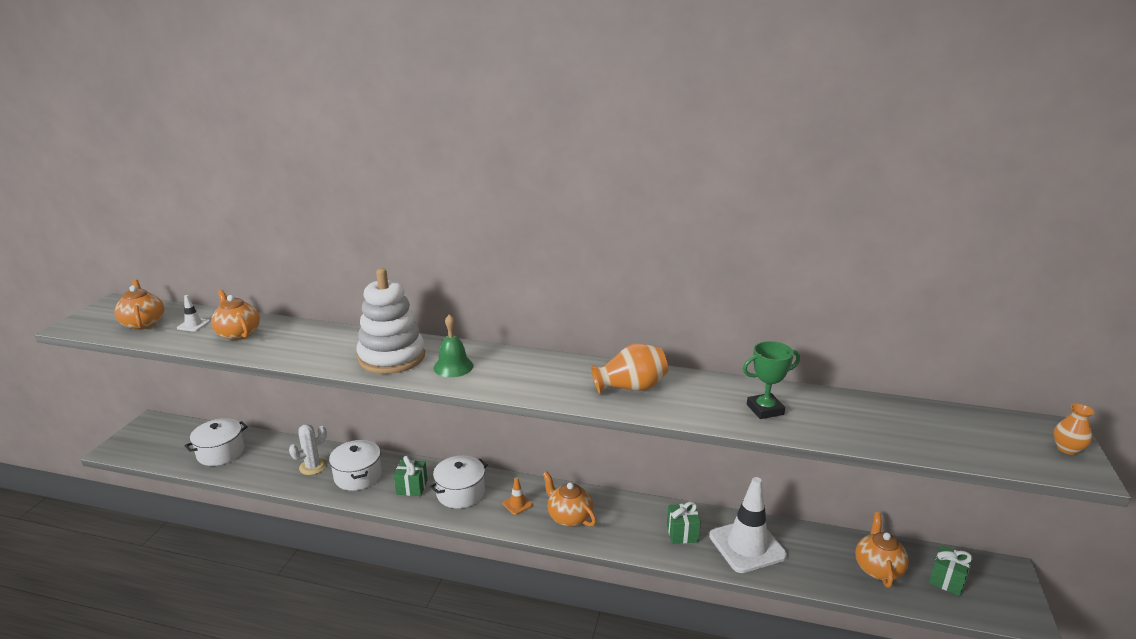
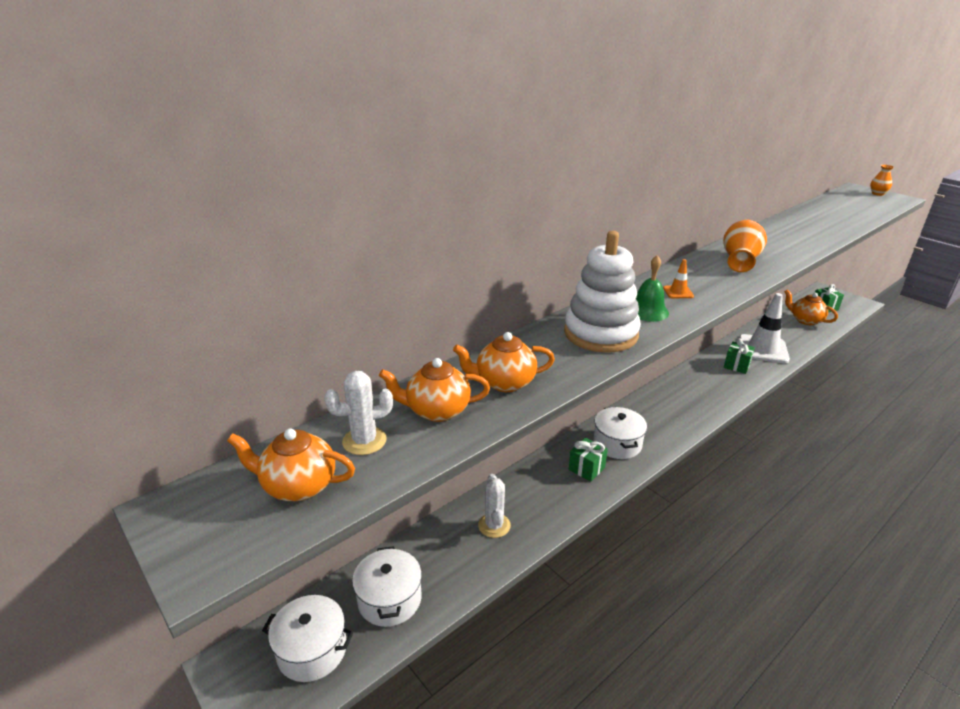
camera: 55 degrees left, 5 degrees up
(193, 325) = (364, 441): white traffic cone -> white cactus
(358, 476) = (539, 497): white pot -> white pot (312, 650)
(517, 504) = (655, 420): orange traffic cone -> orange traffic cone (678, 292)
(569, 517) = (688, 403): orange teapot -> orange teapot (504, 382)
(765, 409) = (798, 235): green trophy -> none

